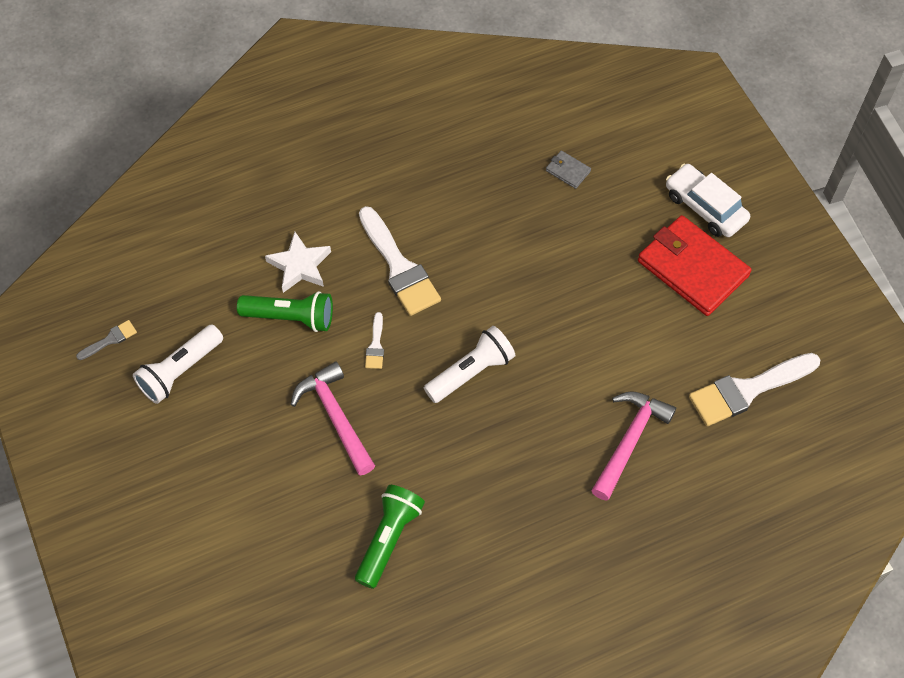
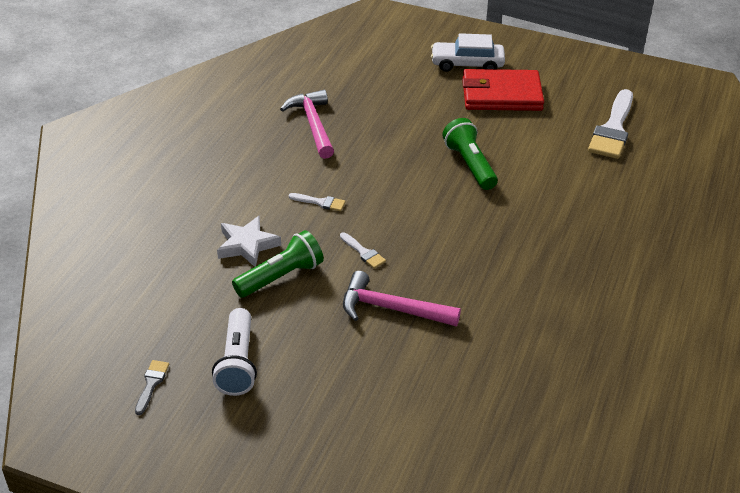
camera: 45 degrees left, 20 degrees down
(388, 539) = (523, 348): green flashlight -> green flashlight (469, 165)
(399, 267) = (320, 202): white brush -> white brush, size x0.46
(471, 372) = (446, 225): white flashlight -> none
(568, 171) = (361, 93): grey wallet -> none
(629, 441) = (588, 194): pink hammer -> pink hammer (313, 125)

